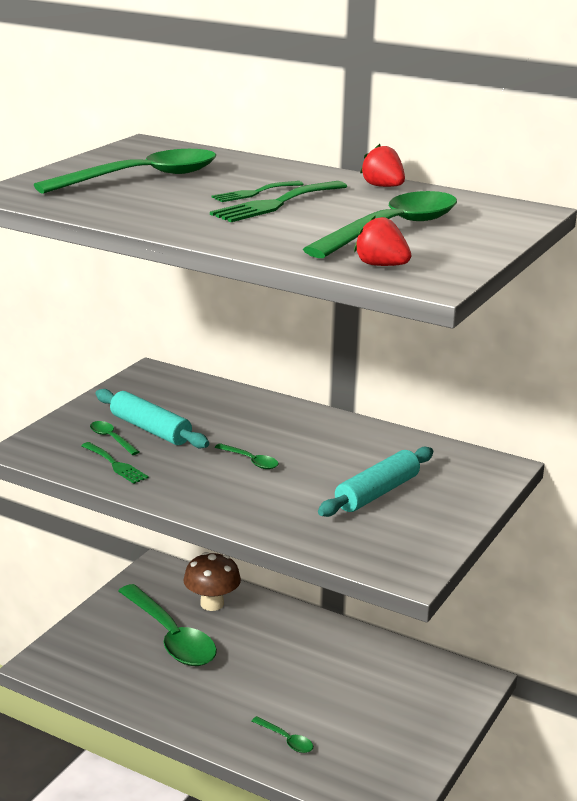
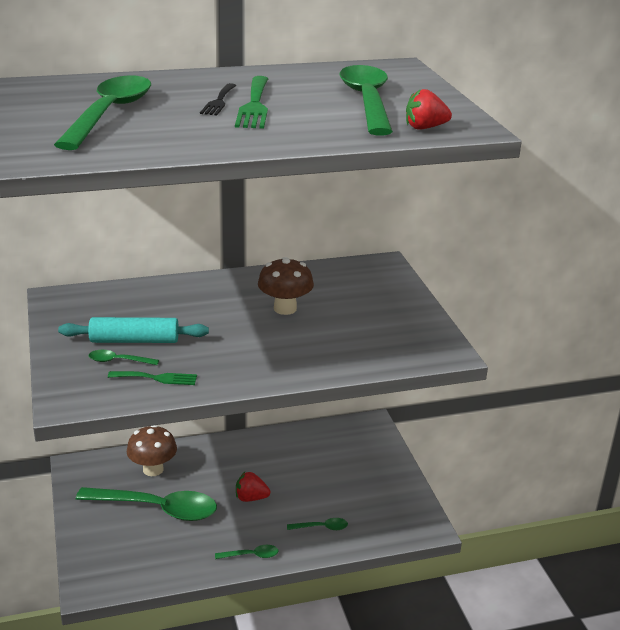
camera: 45 degrees left, 5 degrees up
(250, 461) = (241, 330): green spoon -> green spoon (251, 555)
(254, 193) = (219, 101): green fork -> black fork
(321, 462) = (285, 308): none -> brown mushroom
(377, 493) = (350, 313): turquoise rolling pin -> none
(383, 186) = (283, 73): red strawberry -> red strawberry (251, 498)

